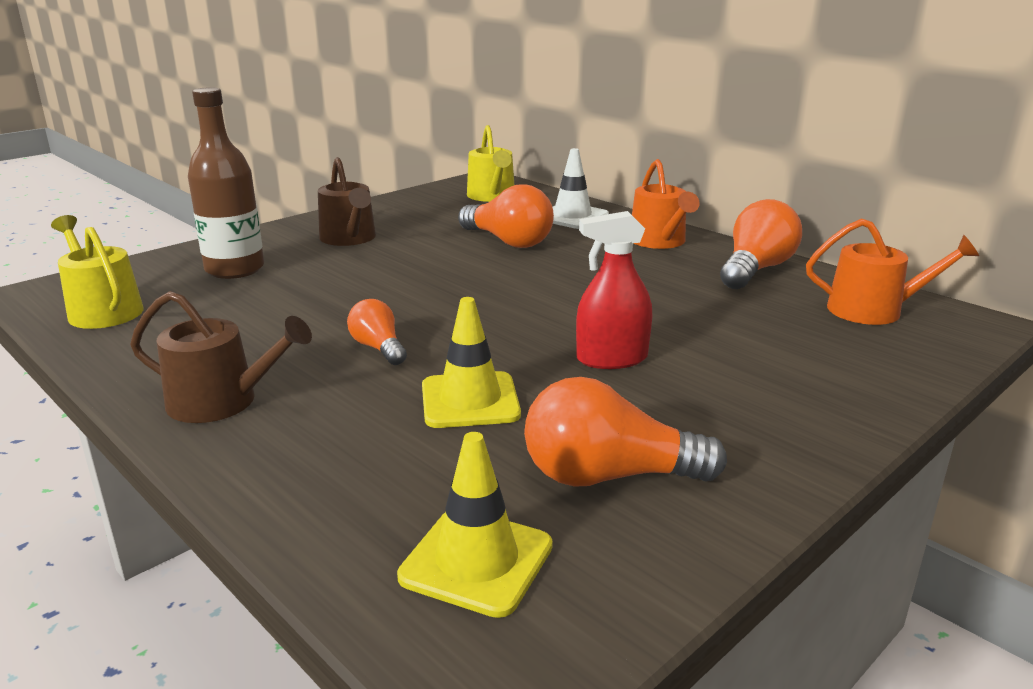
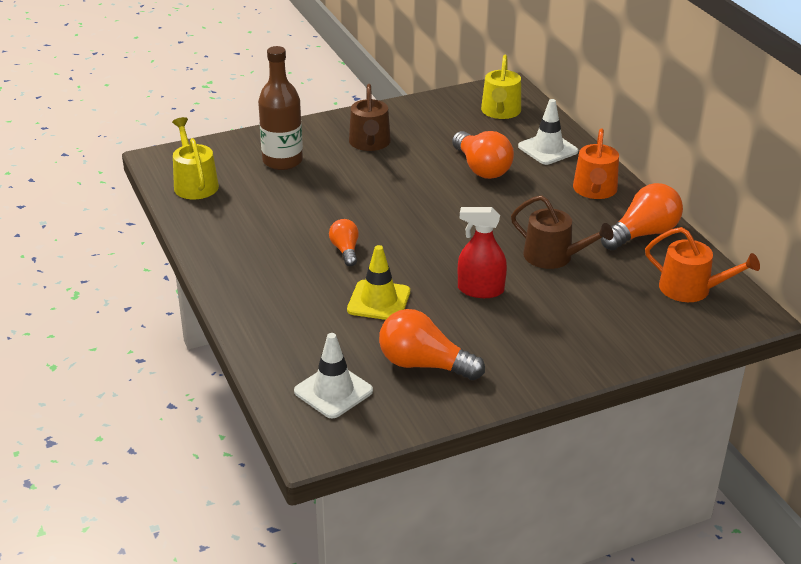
camera: 20 degrees right, 10 degrees up
(222, 402) = (245, 271): brown watering can -> brown watering can (554, 257)
(476, 561) = (333, 391): yellow traffic cone -> white traffic cone

